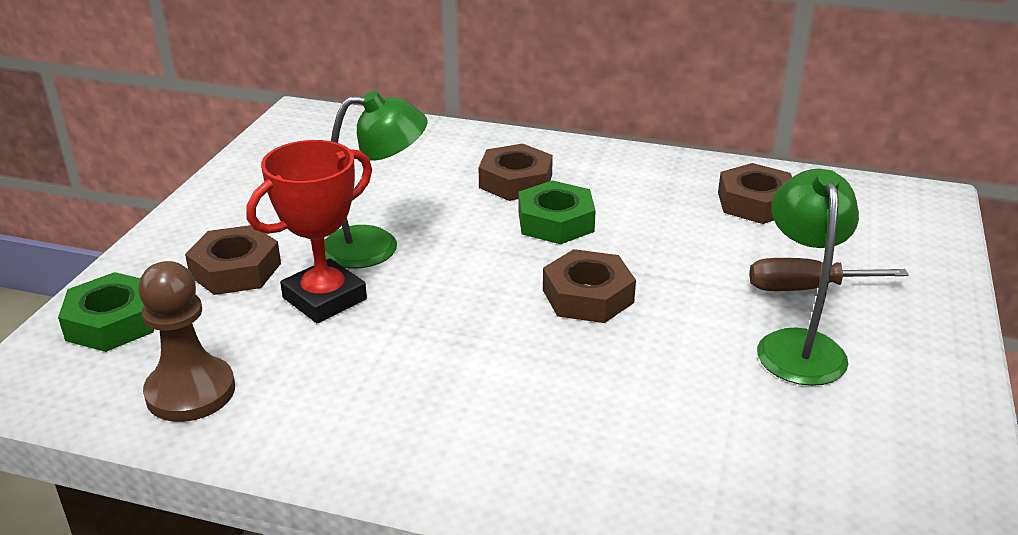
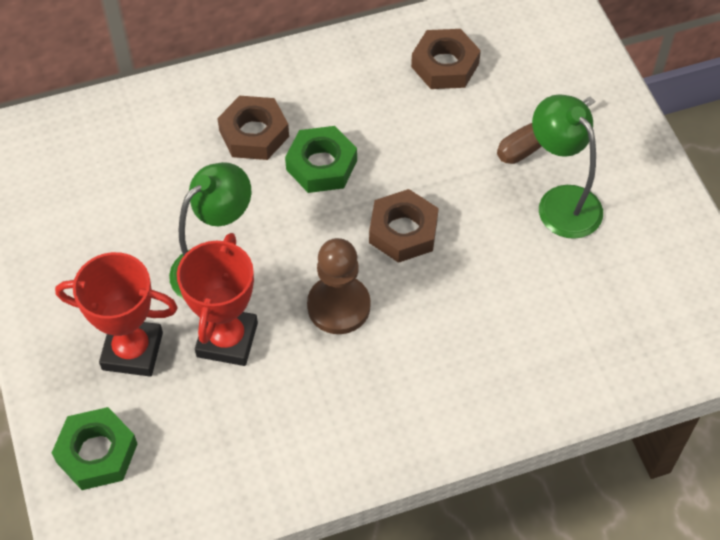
camera: 35 degrees left, 25 degrees up
(190, 392) = (221, 474): brown pawn -> brown pawn (338, 306)
(235, 270) = (132, 351): brown nut -> red trophy

